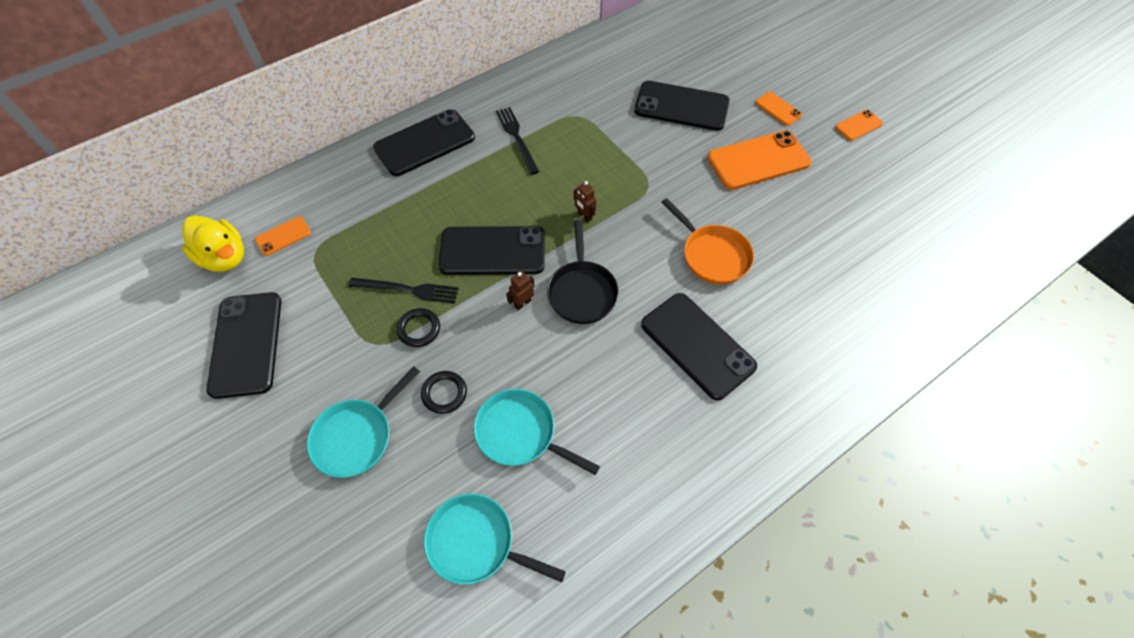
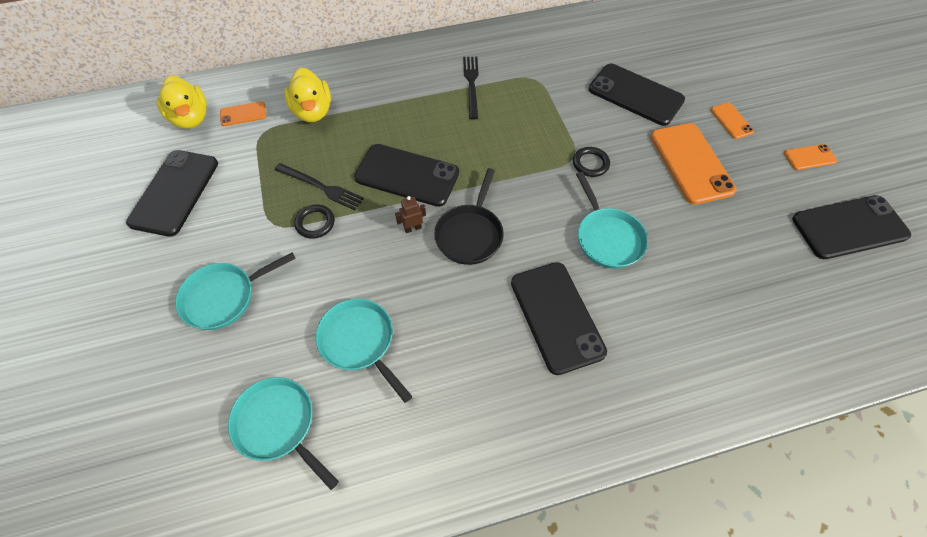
camera: 20 degrees right, 0 degrees up
(361, 212) = (312, 111): none -> yellow duck
(424, 143) = (391, 68): black phone -> black phone (849, 227)
(444, 393) = (311, 285): black ring -> black ring (590, 164)
(584, 216) = (502, 168): brown robot -> none
(712, 255) = (607, 237): orange pan -> turquoise pan
(758, 160) = (691, 163): orange phone -> orange phone turned 75 degrees clockwise

